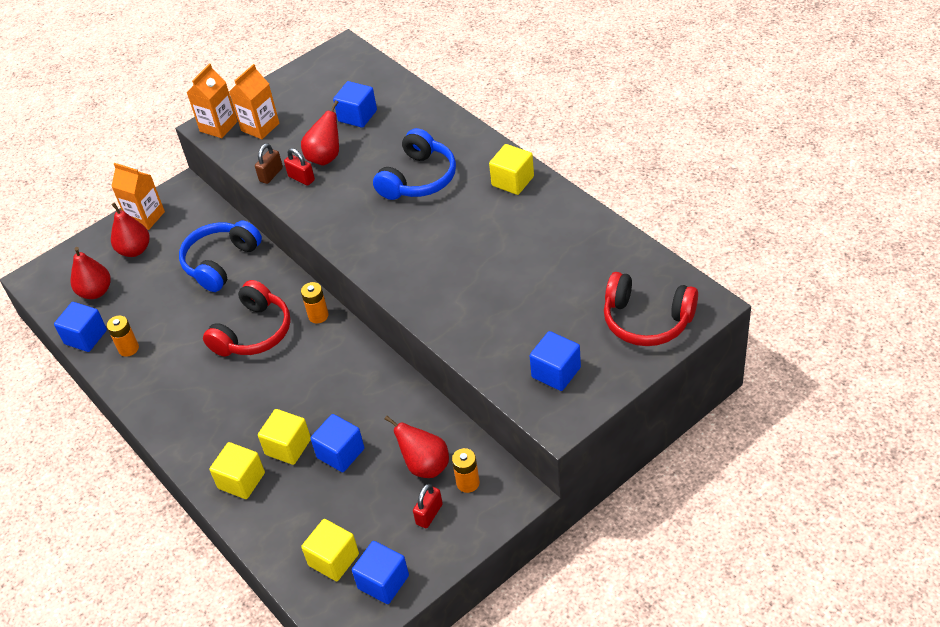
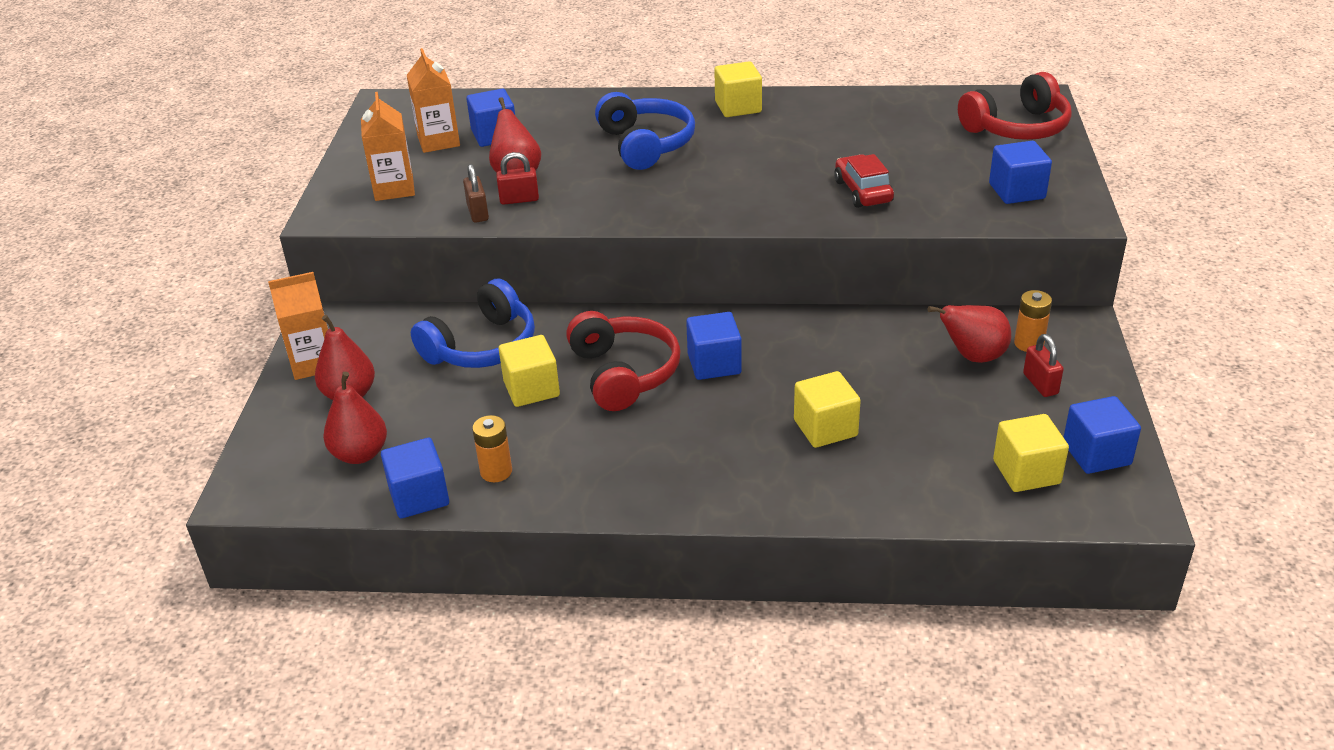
camera: 50 degrees left, 10 degrees down
(218, 126) = (339, 210): orange carton -> orange carton (438, 141)
(221, 262) = (482, 346): blue headphones -> blue headphones turned 120 degrees counterclockwise
(241, 480) = (828, 483): yellow cube -> yellow cube (531, 389)
(318, 316) = (670, 323): orange battery -> none
(340, 453) = (883, 399): blue cube -> blue cube (714, 364)
(472, 304) = (863, 191): none -> red car

